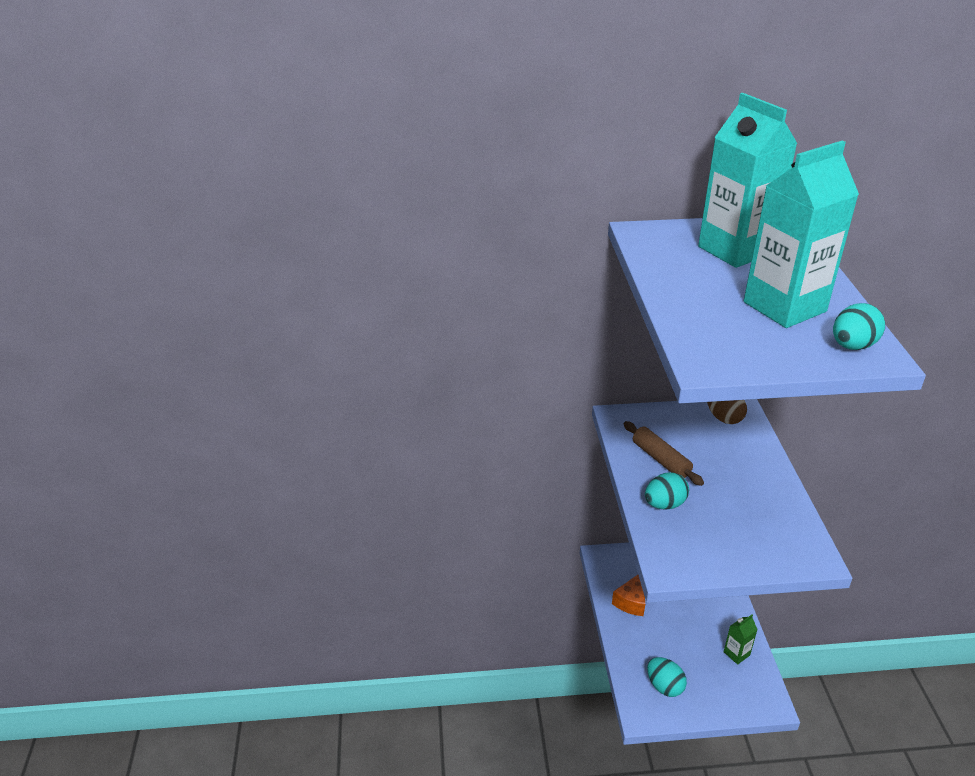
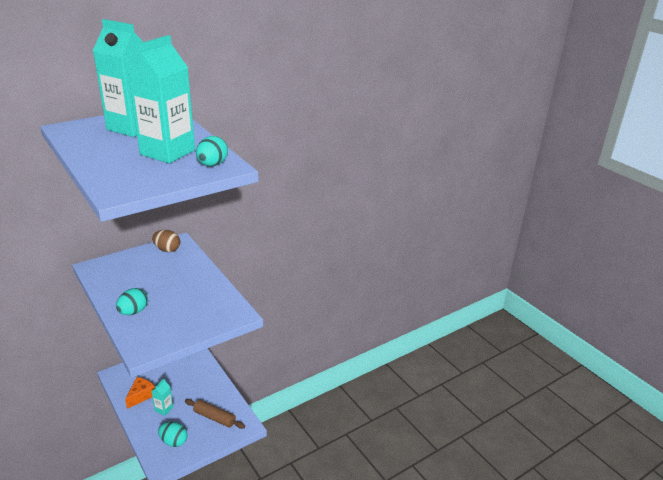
camera: 30 degrees left, 5 degrees down
(631, 601) = (141, 396): orange cheese -> orange cheese turned 150 degrees counterclockwise
(658, 633) = (164, 409): none -> turquoise carton
(661, 459) = (127, 285): brown rolling pin -> brown rolling pin (214, 417)
(736, 653) = (218, 403): green carton -> none

